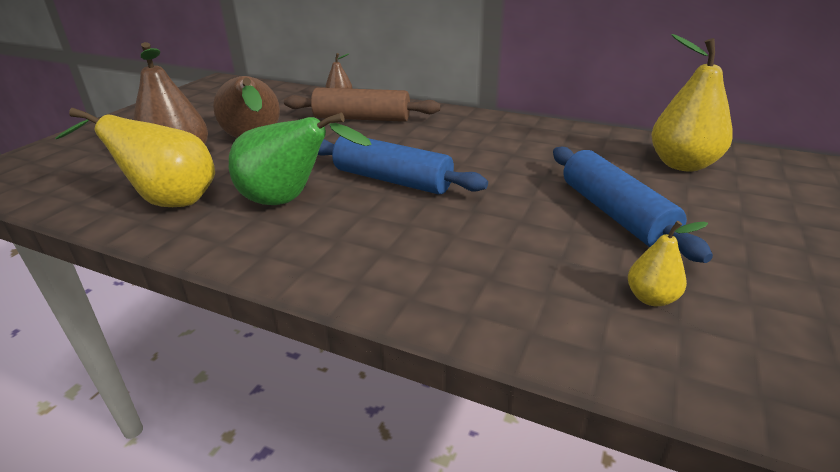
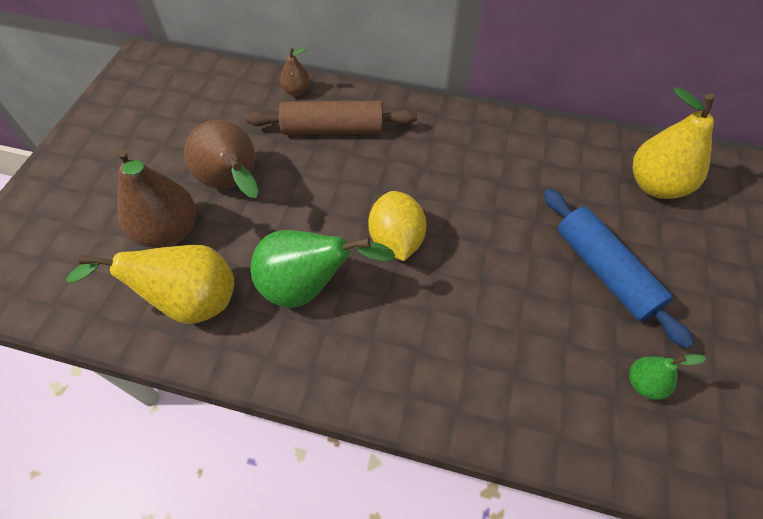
camera: 10 degrees left, 25 degrees up
(392, 180) = (396, 240): blue rolling pin -> yellow lemon
(651, 298) = (644, 383): yellow pear -> green pear

